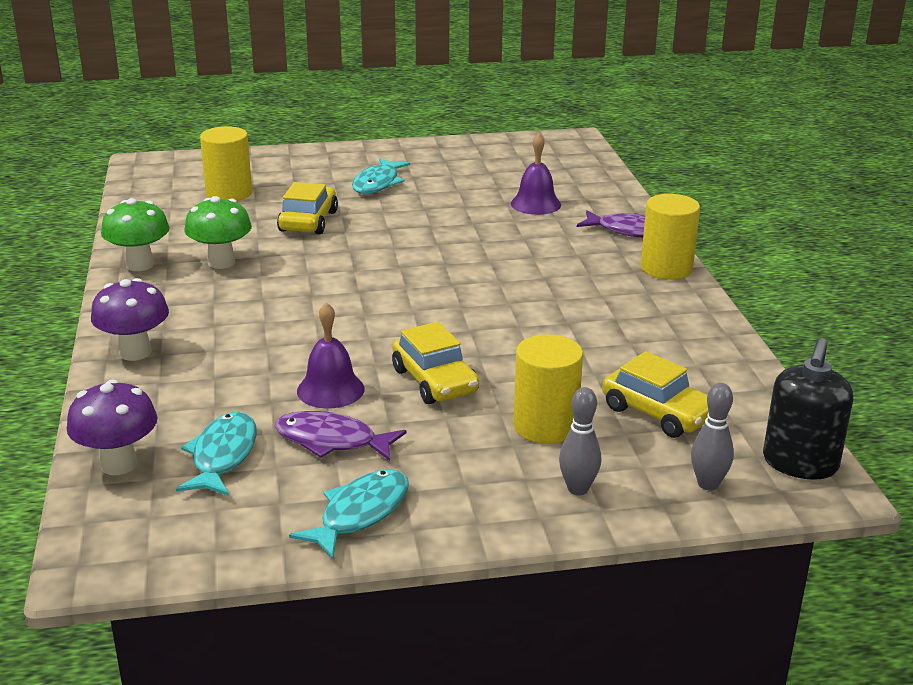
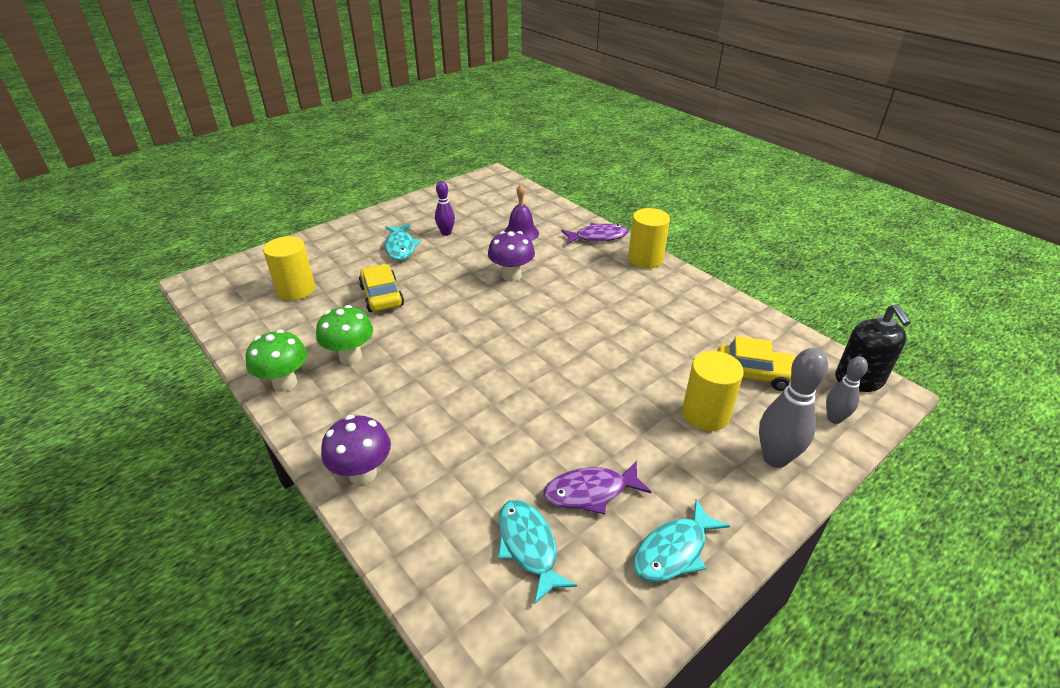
camera: 30 degrees left, 10 degrees up
(119, 464) = (457, 597): purple mushroom -> purple mushroom (511, 276)
(330, 390) = (544, 444): purple bell -> none
(360, 513) = (674, 551): turquoise fish -> turquoise fish turned 135 degrees counterclockwise
(434, 381) = (604, 406): yellow car -> none
(445, 183) = (446, 233): none -> purple bowling pin
(578, 489) = (775, 458): grey bowling pin -> grey bowling pin, size x1.65

